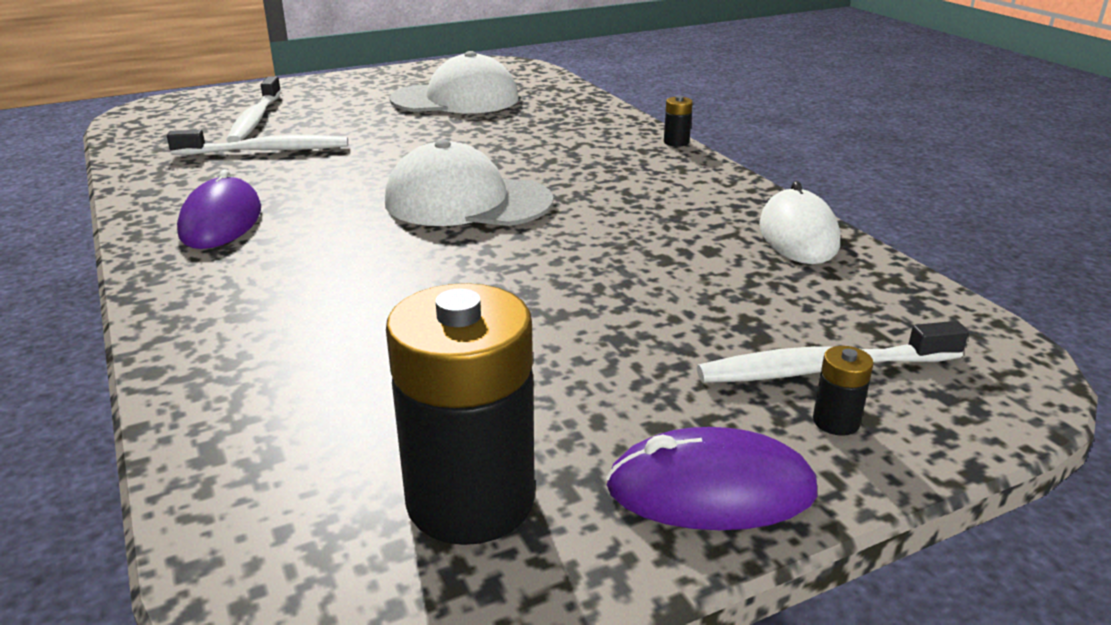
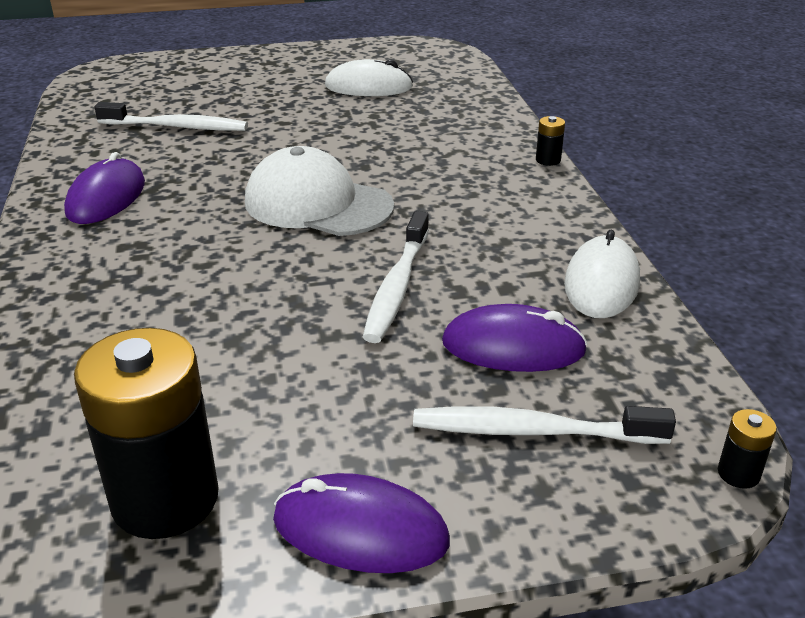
camera: 15 degrees right, 5 degrees up
(255, 119) = (184, 91): white toothbrush -> white toothbrush (397, 286)
(456, 99) = (368, 87): white cap -> white mouse
(752, 298) = (513, 346): none -> purple mouse
(836, 422) = (509, 487): black battery -> black battery (738, 474)

